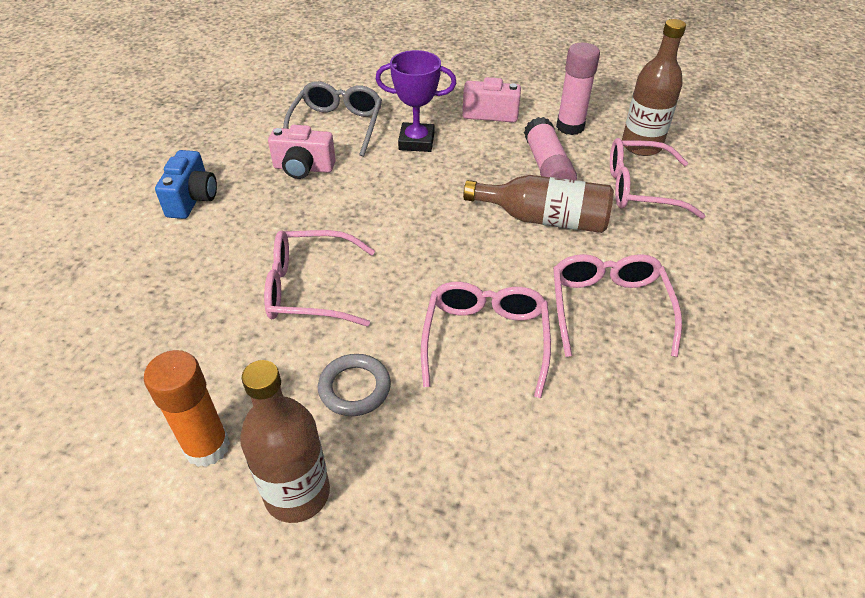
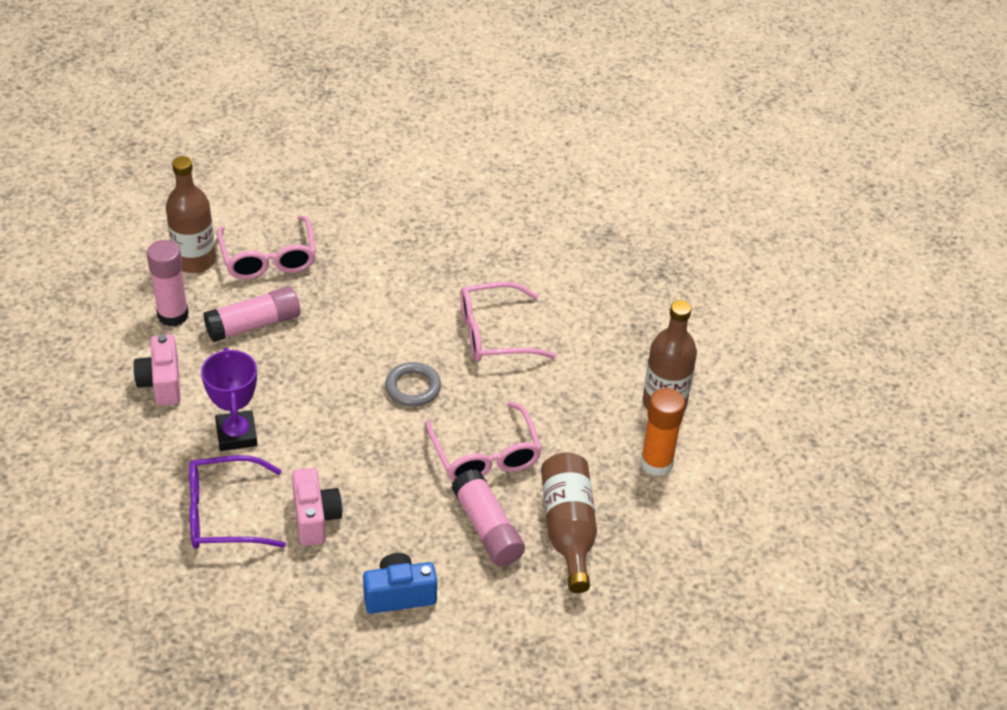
camera: 110 degrees left, 0 degrees up
(220, 269) = (487, 528): none -> pink glue stick
(337, 126) = (224, 514): grey glasses -> purple glasses
(354, 388) = (571, 397): grey ring -> grey ring (413, 387)
(544, 219) = (336, 317): brown bottle -> brown bottle (568, 529)
(608, 308) = (432, 269): pink glasses -> none

